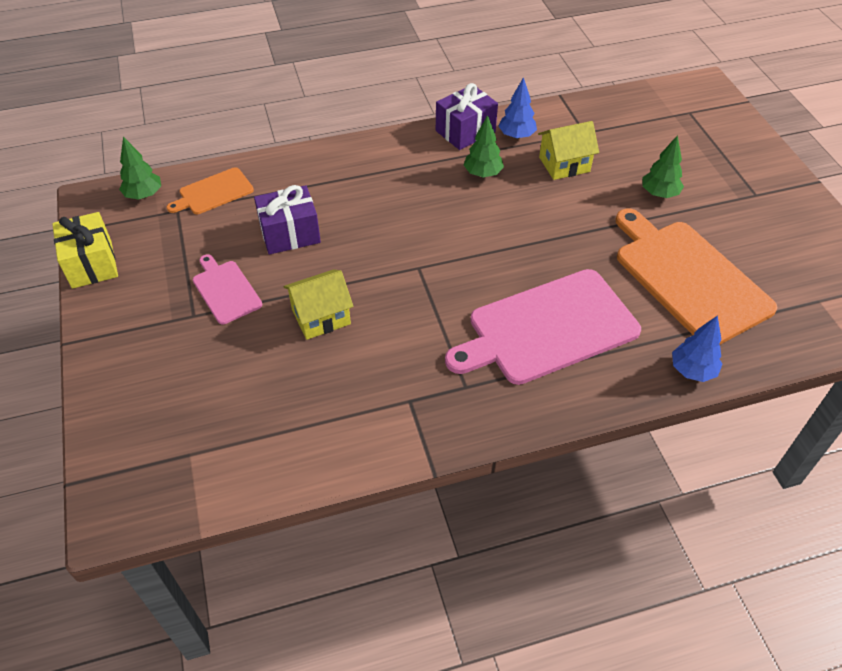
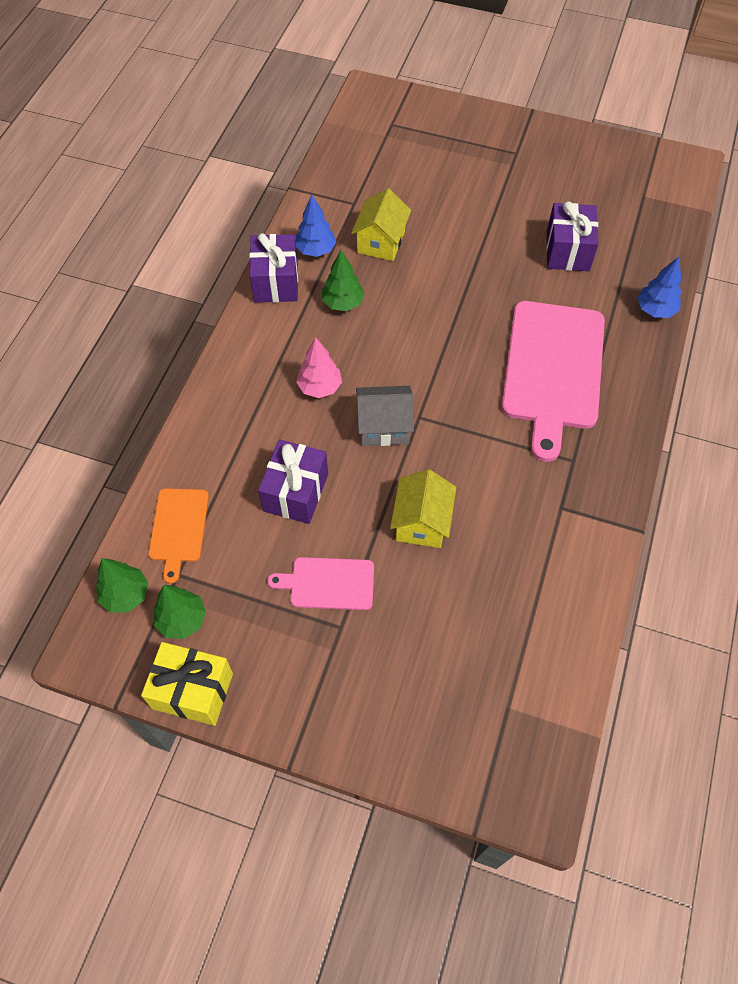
camera: 55 degrees left, 10 degrees up
(390, 252) = (384, 427): none -> grey house
(393, 200) = (320, 387): none -> pink tree
(659, 194) = (467, 207): green tree -> green tree (182, 620)
(688, 278) = (567, 251): orange cutting board -> purple gift

